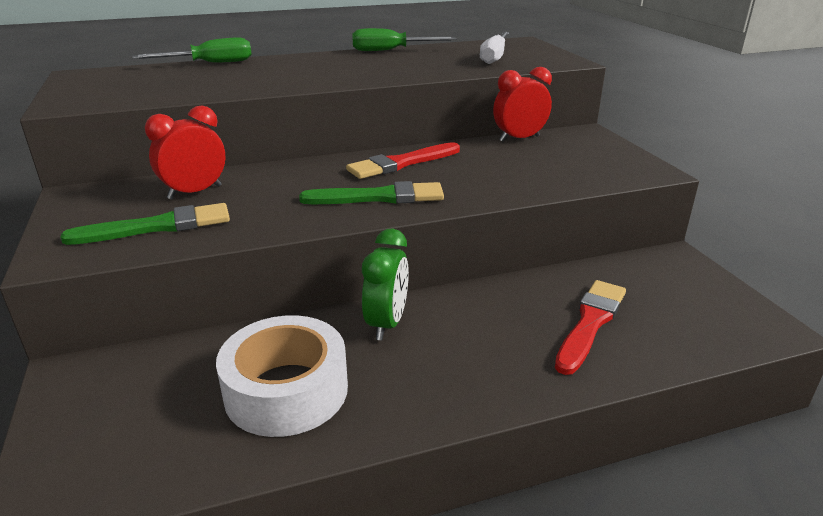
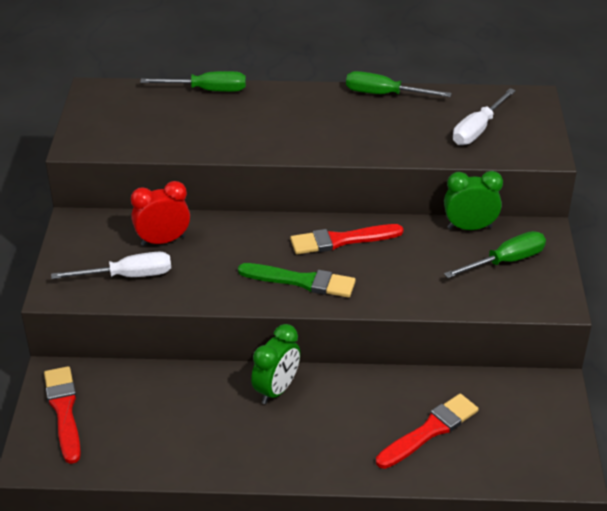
camera: 20 degrees right, 10 degrees up
(91, 415) = (64, 411): none -> red brush
(158, 226) = (128, 276): green brush -> white screwdriver
(286, 390) = (186, 426): white tape -> none
(519, 139) = (469, 227): red clock -> green clock
(574, 153) = (505, 261): none -> green screwdriver

